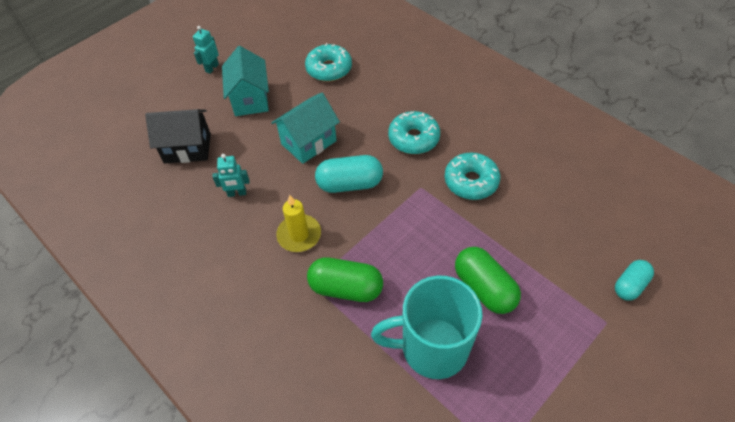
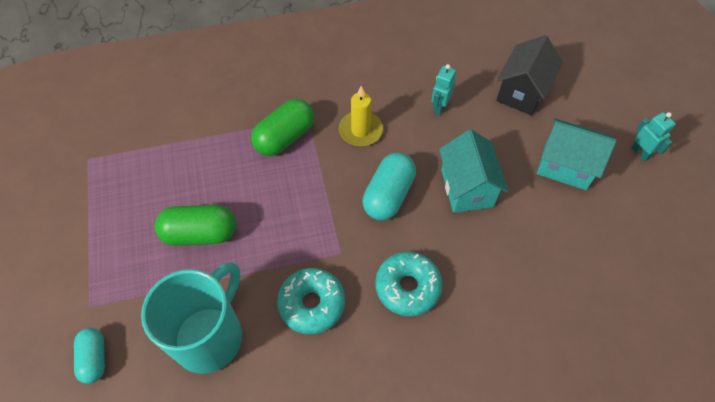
camera: 120 degrees right, 5 degrees up
(329, 69) = (577, 265): turquoise donut -> none
(432, 348) = (189, 165): turquoise mug -> turquoise mug (210, 336)

